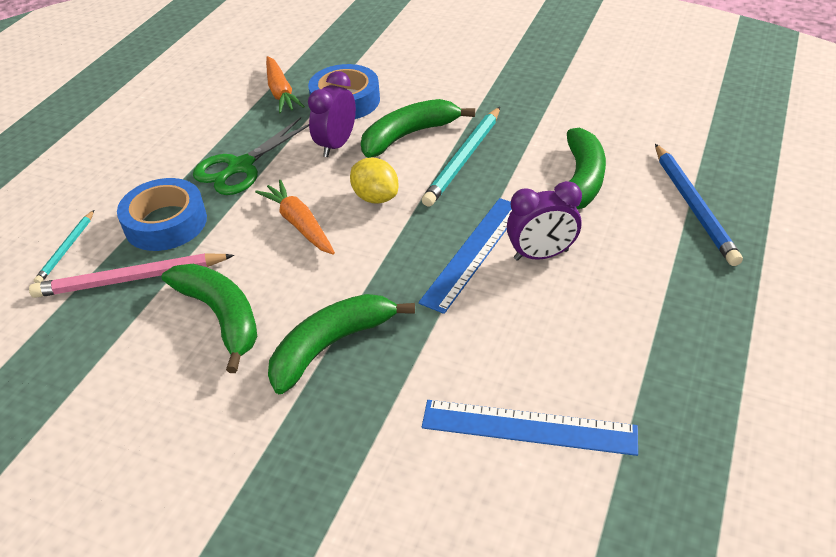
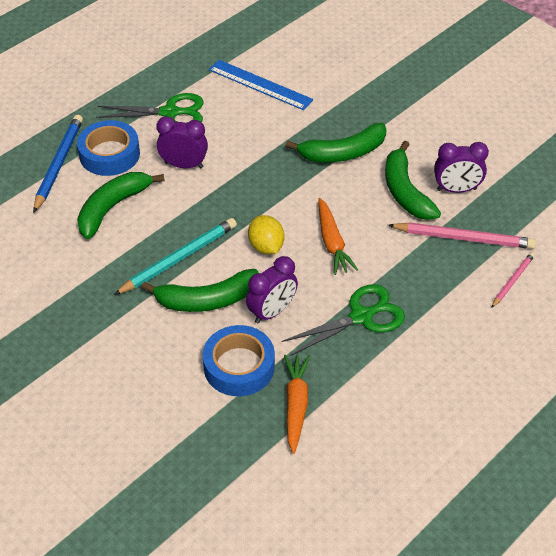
camera: 160 degrees left, 5 degrees up
(66, 249) = (512, 281): turquoise pencil -> pink pencil
(145, 343) = (456, 189): none -> purple clock
(166, 223) = (433, 279): blue tape -> blue tape (109, 154)
(474, 252) = (224, 180): blue ruler -> none
(626, 323) = (170, 113): none -> green scissors

